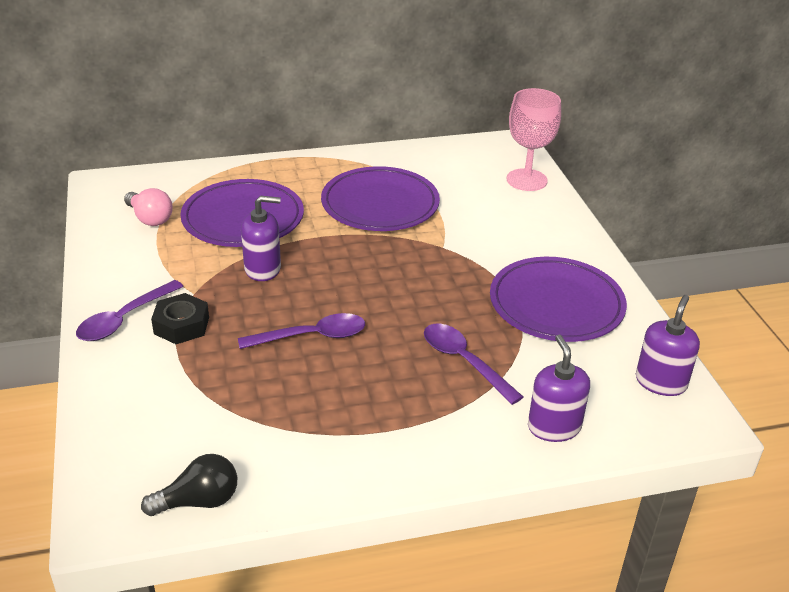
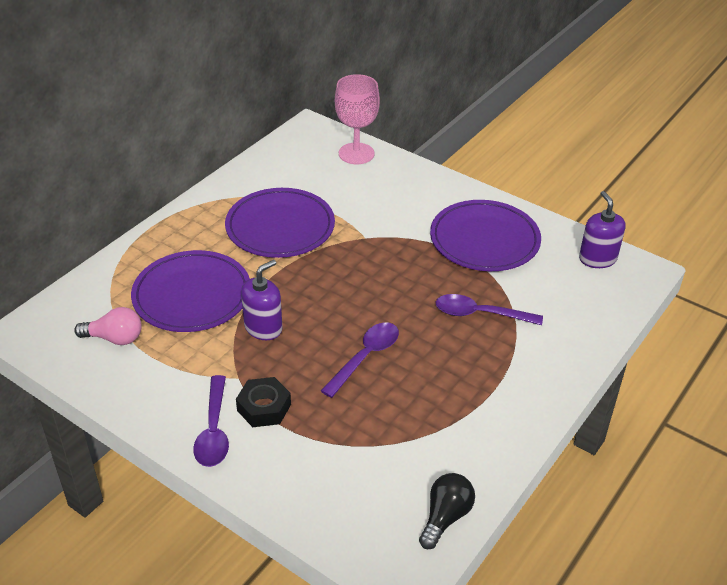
camera: 40 degrees left, 5 degrees up
(554, 427) = (578, 325): purple soap dispenser -> none

